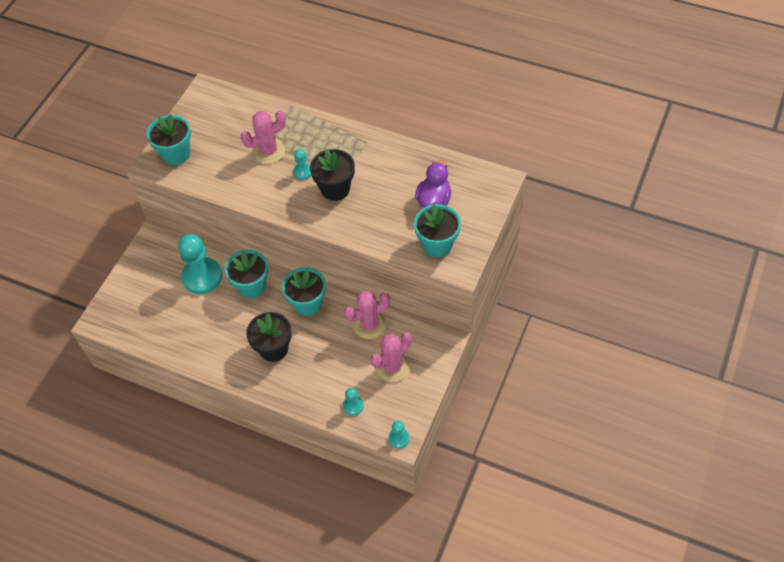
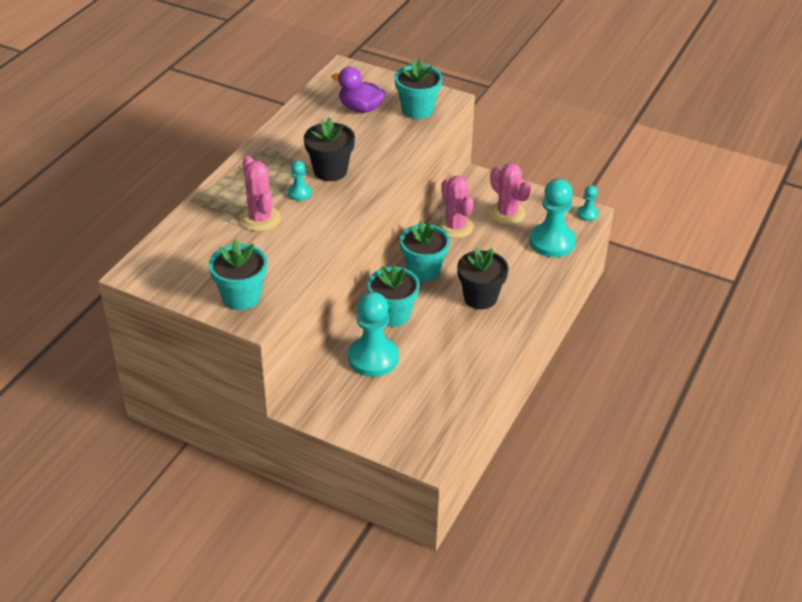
camera: 90 degrees left, 15 degrees down
(353, 406) = (552, 242): turquoise pawn -> turquoise pawn, size x2.12

